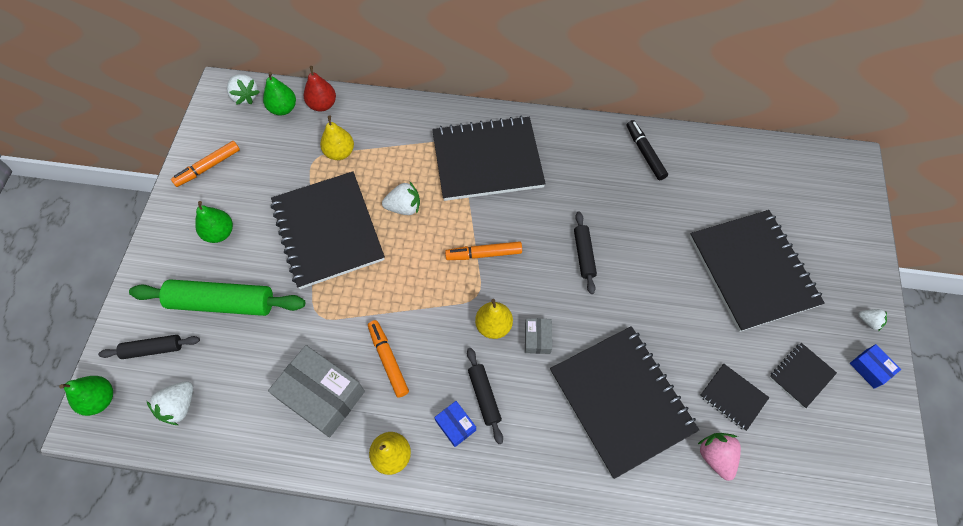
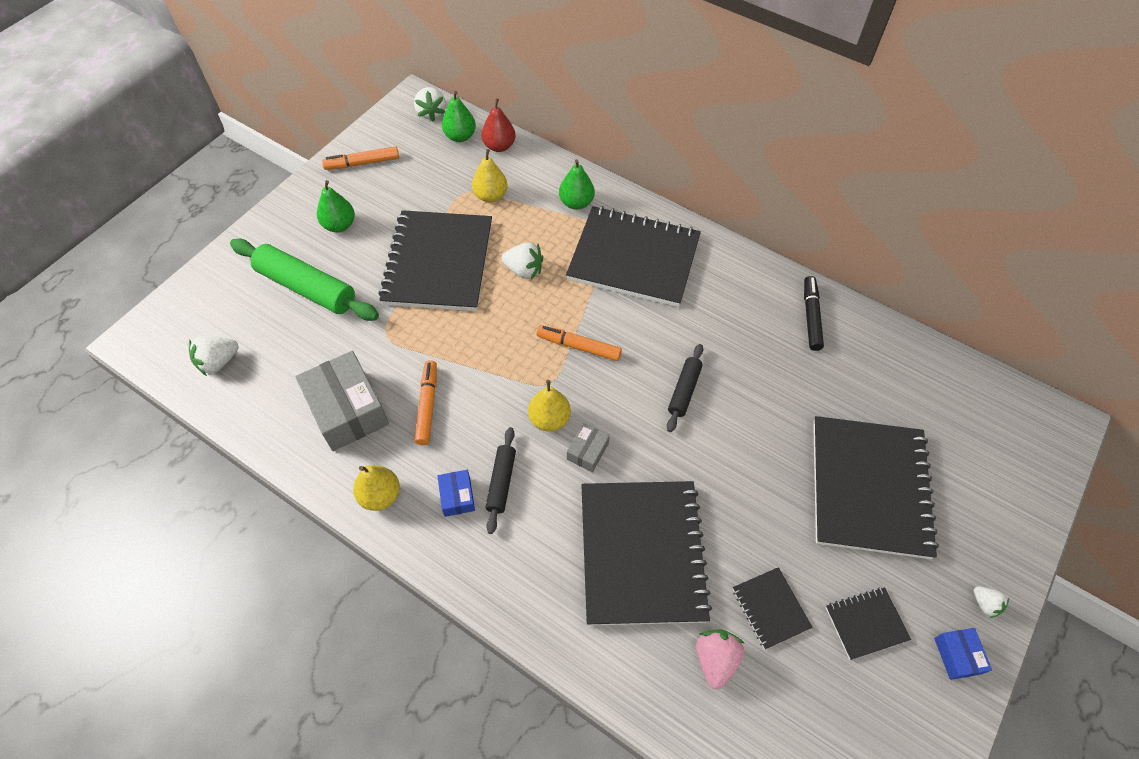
camera: 25 degrees right, 5 degrees down
(100, 399) = (157, 326): green pear -> green pear (576, 203)
(153, 349) = (224, 302): black rolling pin -> none

